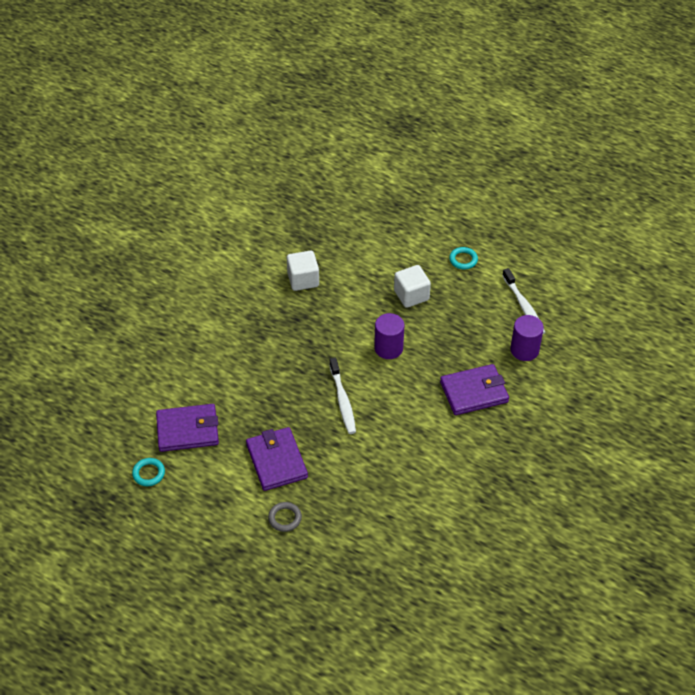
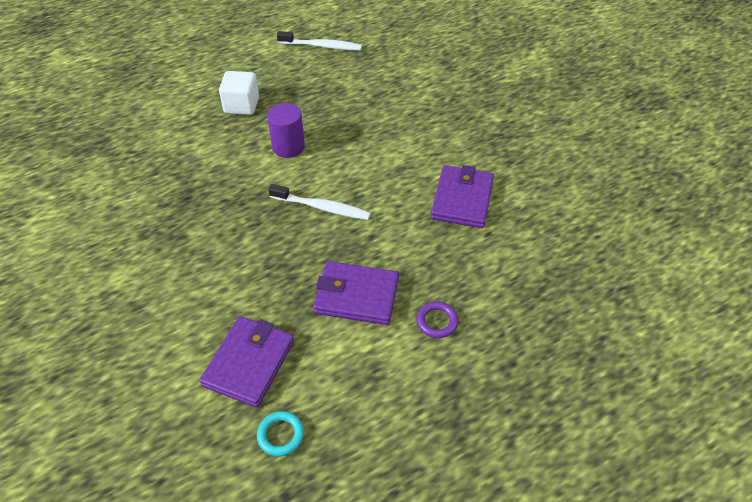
camera: 60 degrees left, 0 degrees up
(285, 518) = (437, 321): grey ring -> purple ring
(303, 280) = (142, 171): white cube -> none
(463, 260) = (235, 57): turquoise ring -> none
(474, 392) = (387, 114): purple wallet -> purple wallet (462, 199)
(524, 350) = (368, 66): purple cylinder -> none

